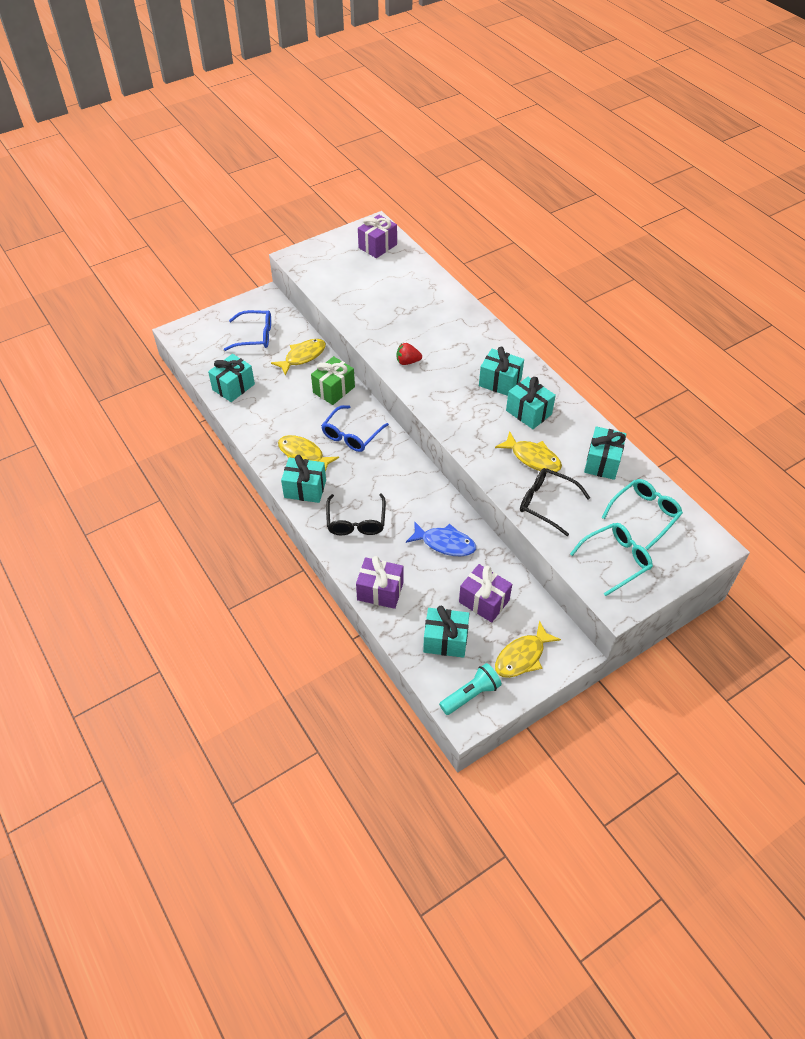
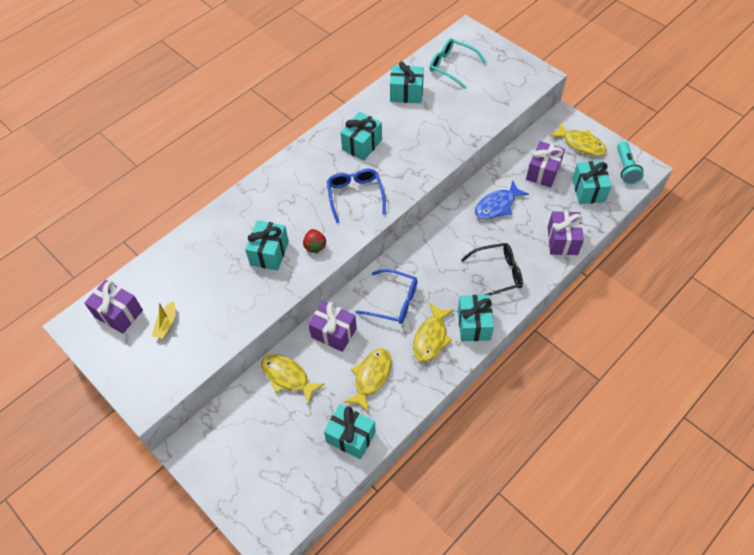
camera: 100 degrees left, 5 degrees up
(255, 336) = (260, 440): blue glasses -> blue glasses (355, 196)
(334, 390) = (333, 333): green gift -> purple gift
(358, 270) = (166, 324): none -> yellow boat
(445, 543) = (497, 205): blue fish -> blue fish turned 135 degrees counterclockwise
(471, 695) = (625, 168): turquoise flashlight -> turquoise flashlight turned 135 degrees counterclockwise
(500, 382) = (328, 169): turquoise gift -> turquoise gift (269, 253)
(532, 458) = (415, 136): yellow fish -> yellow fish (371, 377)
(547, 503) = (462, 122): black glasses -> none
(615, 560) = (502, 79): turquoise glasses -> none

